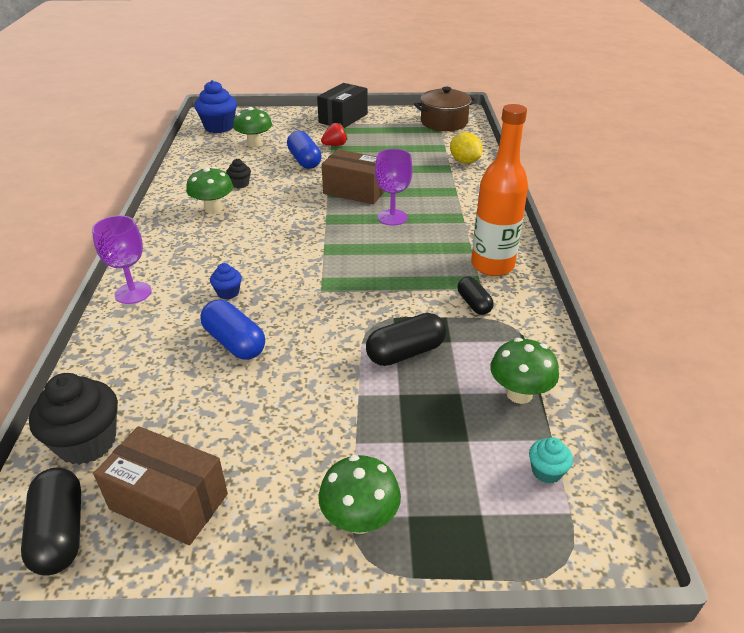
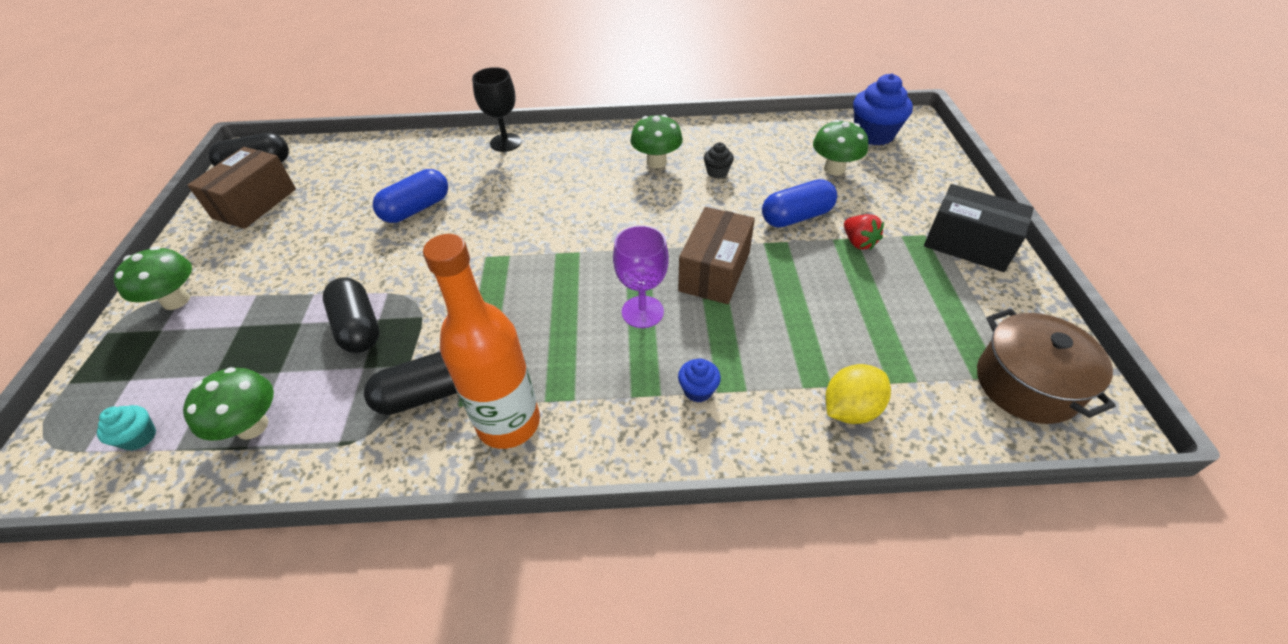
camera: 90 degrees right, 10 degrees up
(87, 442) = (330, 159): black cupcake -> none
(133, 293) = (505, 142): purple goblet -> black goblet
(228, 293) = (494, 194): blue cupcake -> blue cupcake (698, 390)
(474, 304) = (426, 394): black capsule -> black capsule, size x1.55

